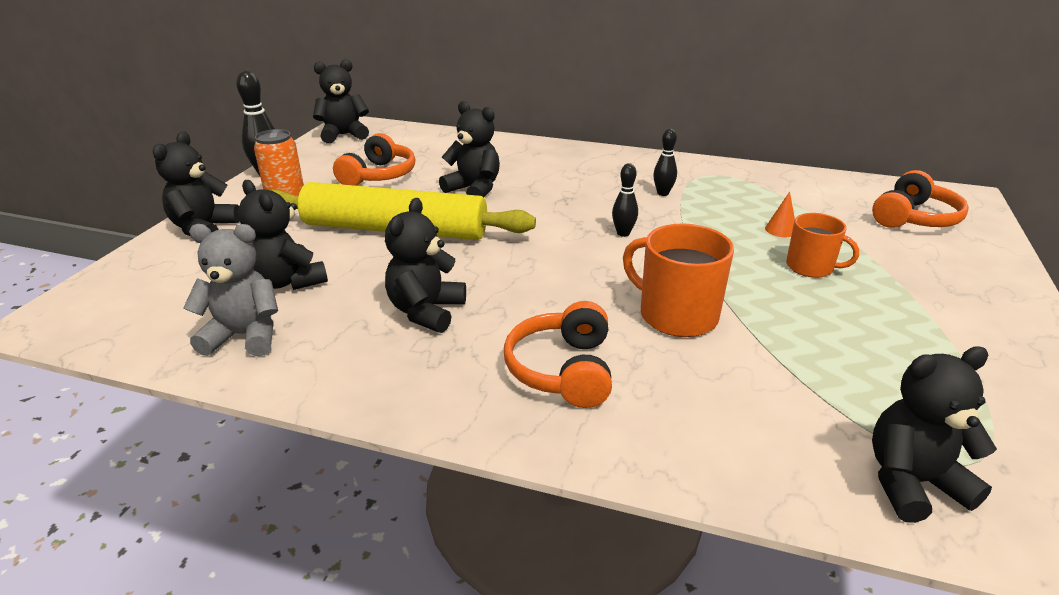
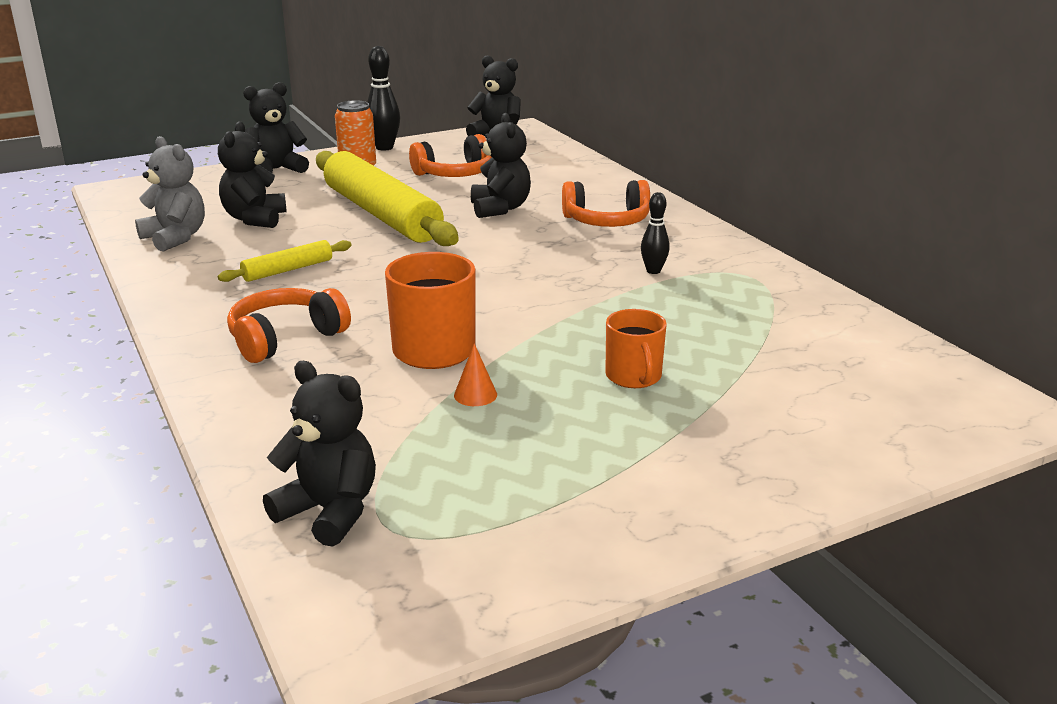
camera: 45 degrees right, 5 degrees down
(426, 311) = (288, 270): black teddy bear -> yellow rolling pin
(623, 233) = (537, 284): black bowling pin -> none
(781, 230) = (688, 341): orange cone -> orange cone (475, 395)
(914, 218) = (873, 397): orange headphones -> orange headphones (607, 221)

